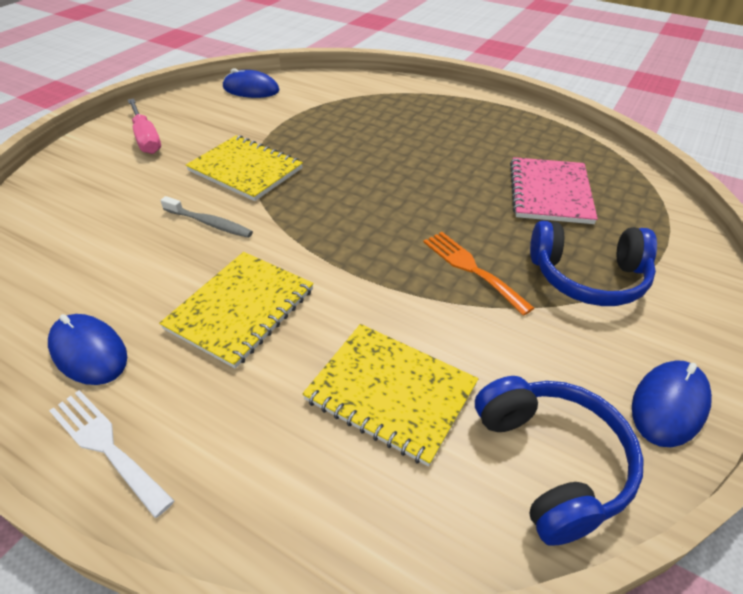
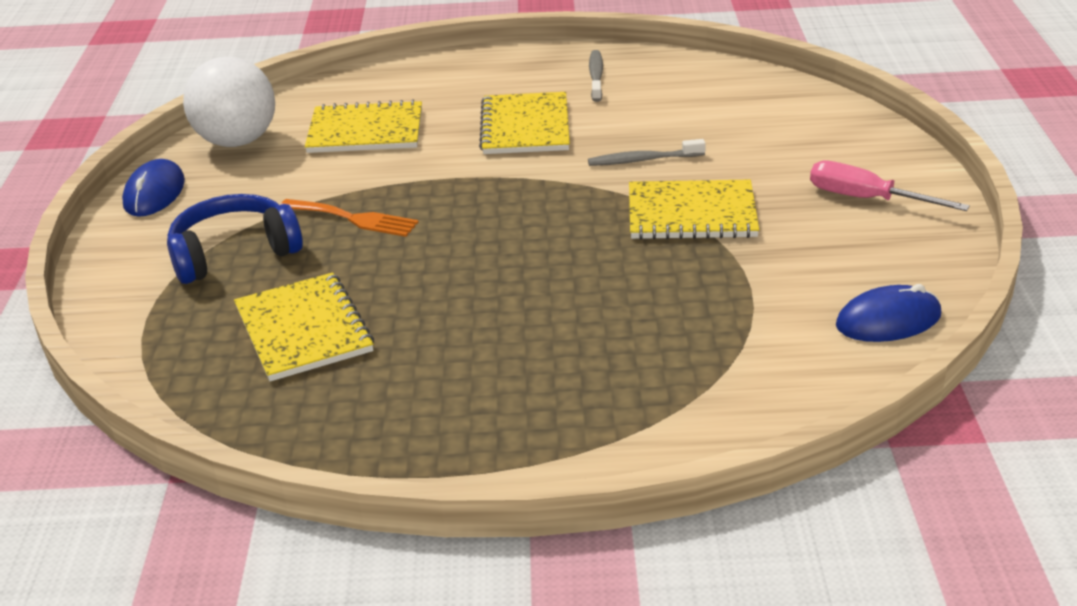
camera: 150 degrees right, 10 degrees down
(89, 352) = (596, 77): blue mouse -> grey toothbrush
(106, 446) = (518, 59): white fork -> none
(549, 192) = (304, 329): pink notebook -> yellow notebook
(552, 462) = (237, 141): blue headphones -> white ball

